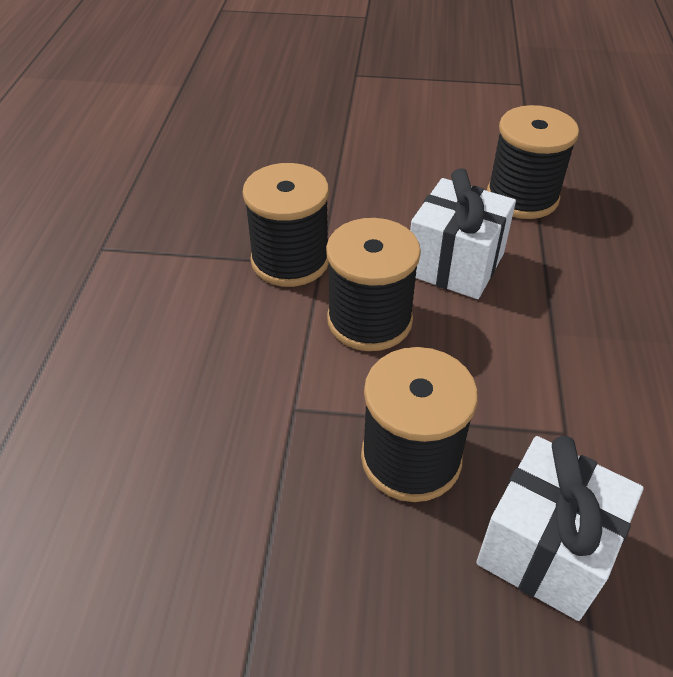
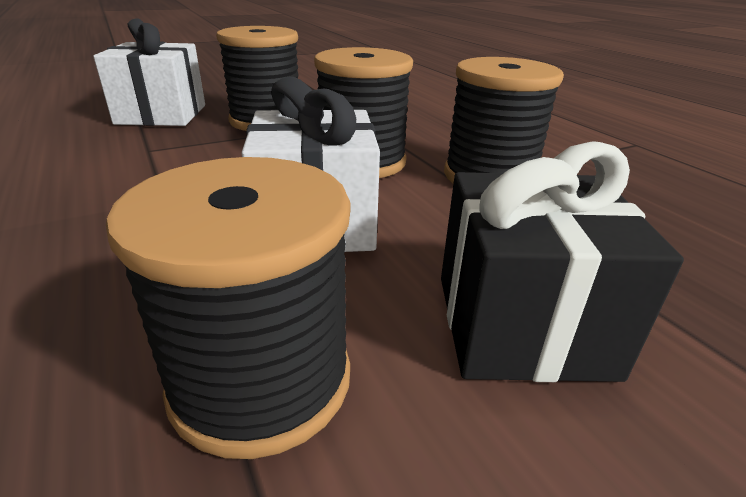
camera: 145 degrees right, 15 degrees down
(404, 176) = (522, 324): none -> black gift

